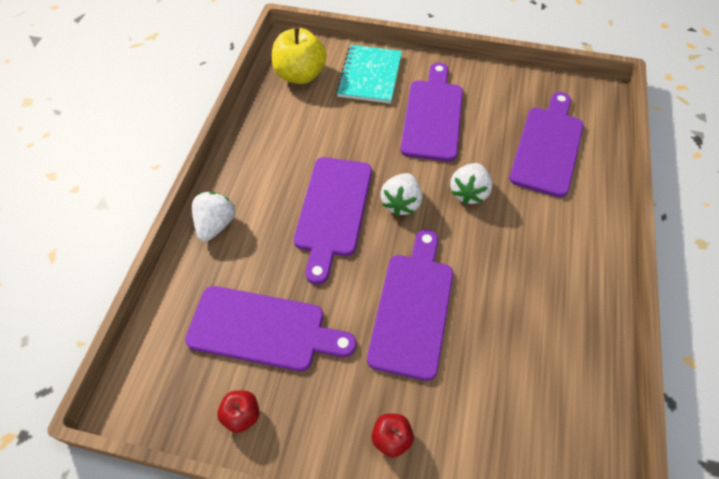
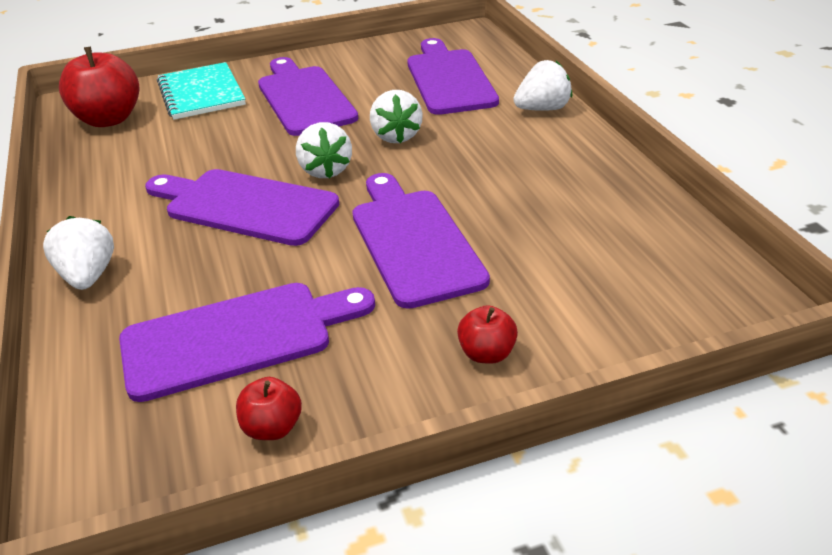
camera: 30 degrees left, 20 degrees down
(300, 75) = (109, 119): yellow apple -> red apple
(333, 211) = (245, 206): purple cutting board -> purple cutting board turned 135 degrees clockwise
(594, 220) = (542, 109): none -> white strawberry

